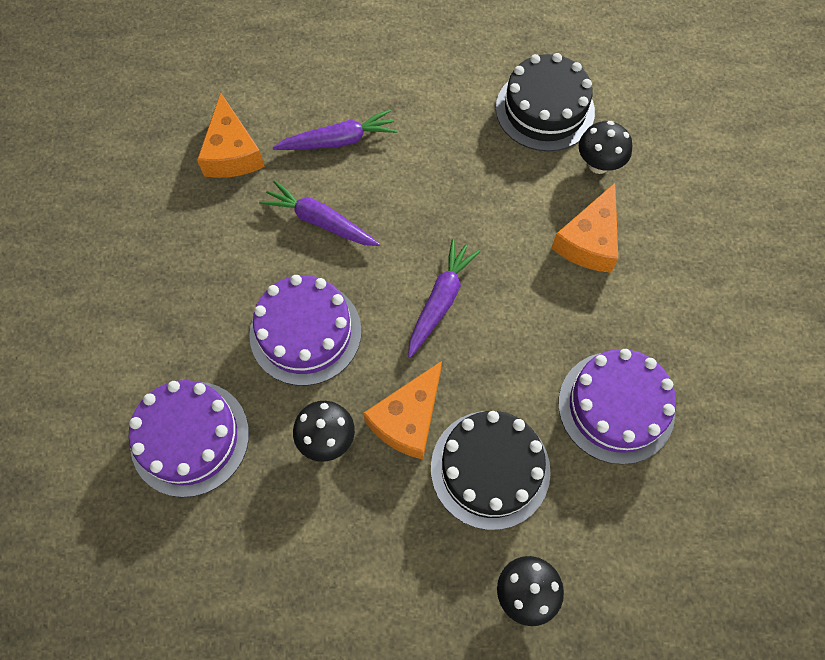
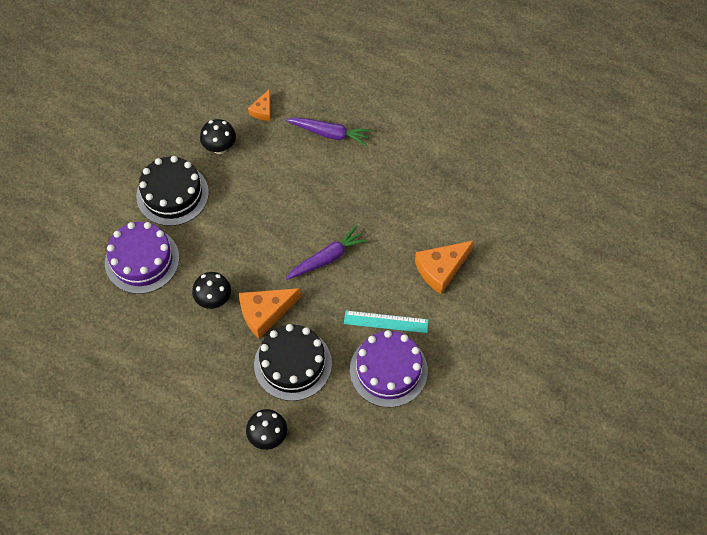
camera: 30 degrees right, 5 degrees down
(232, 152) = (262, 110): orange cheese -> orange cheese, size x0.57
(305, 332) = (239, 236): purple cake -> none
(320, 221) = (288, 177): purple carrot -> none
(545, 109) = (471, 176): black cake -> black cake (172, 194)
(569, 344) = (386, 321): none -> turquoise ruler
(598, 164) = (481, 227): black mushroom -> black mushroom (220, 148)

